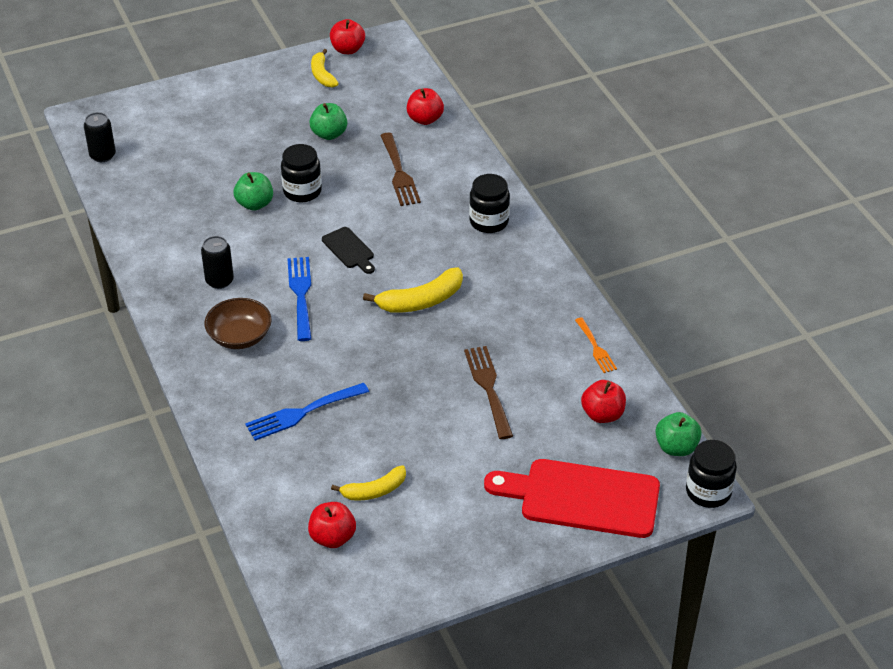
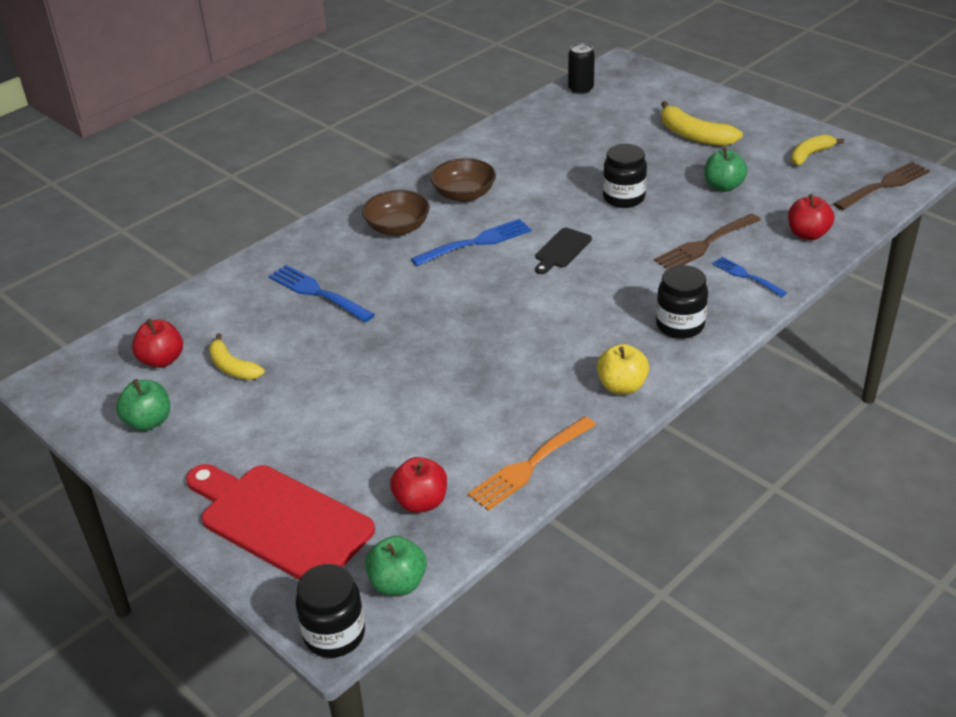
camera: 70 degrees right, 5 degrees down
(219, 281) = (464, 194): black can -> brown bowl
(255, 204) = (583, 179): green apple -> green apple (149, 421)
(347, 49) = (867, 156): red apple -> none
(421, 301) = (518, 316): yellow banana -> yellow banana (694, 135)
(453, 168) = (746, 276): none -> blue fork
(488, 388) = (416, 400): brown fork -> brown fork (884, 185)
(539, 274) = (622, 386): none -> yellow apple
(582, 498) = (280, 521): red cutting board -> red cutting board turned 45 degrees counterclockwise
(596, 348) = (529, 466): orange fork -> orange fork, size x1.59

